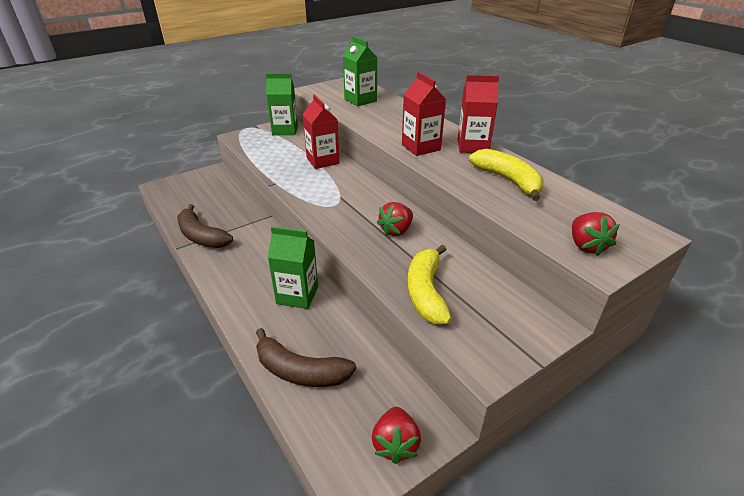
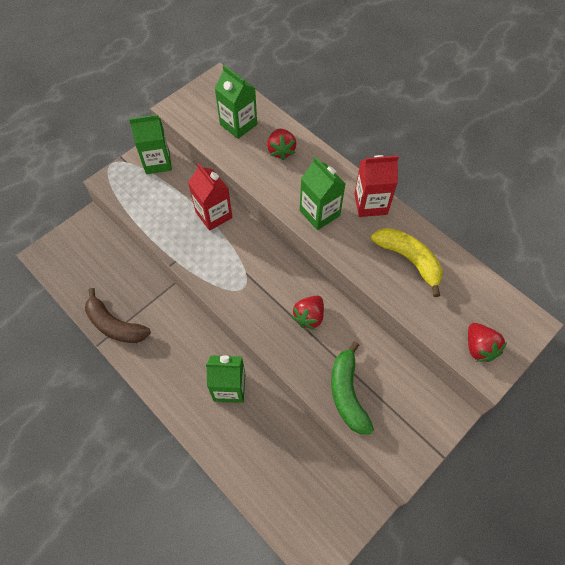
camera: 10 degrees left, 25 degrees up
(300, 371) = (254, 470): brown banana -> none
(395, 444) = (340, 523): red strawberry -> red strawberry (281, 151)
(421, 147) = (319, 213): red carton -> green carton
(426, 292) = (347, 393): yellow banana -> green banana

